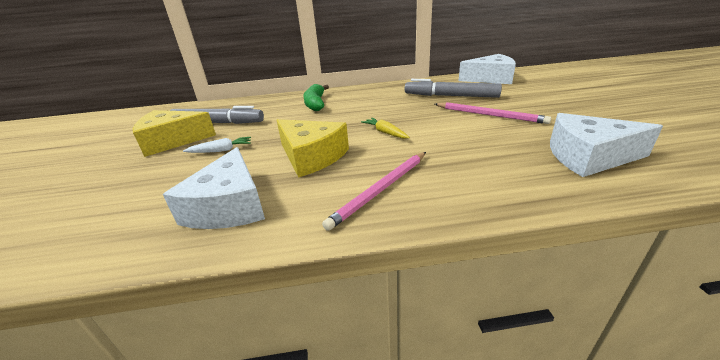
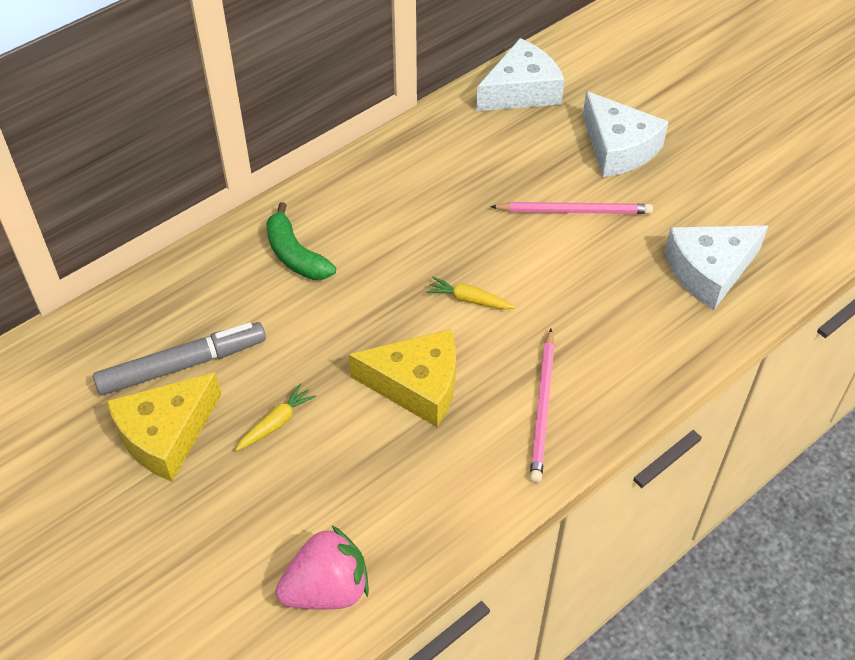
camera: 35 degrees left, 20 degrees up
(115, 234) = (327, 589): none -> pink strawberry
(221, 150) = (276, 423): white carrot -> yellow carrot
(229, 206) = (405, 501): white cheese -> white cheese (618, 148)
(450, 96) = (494, 169): grey marker -> none

